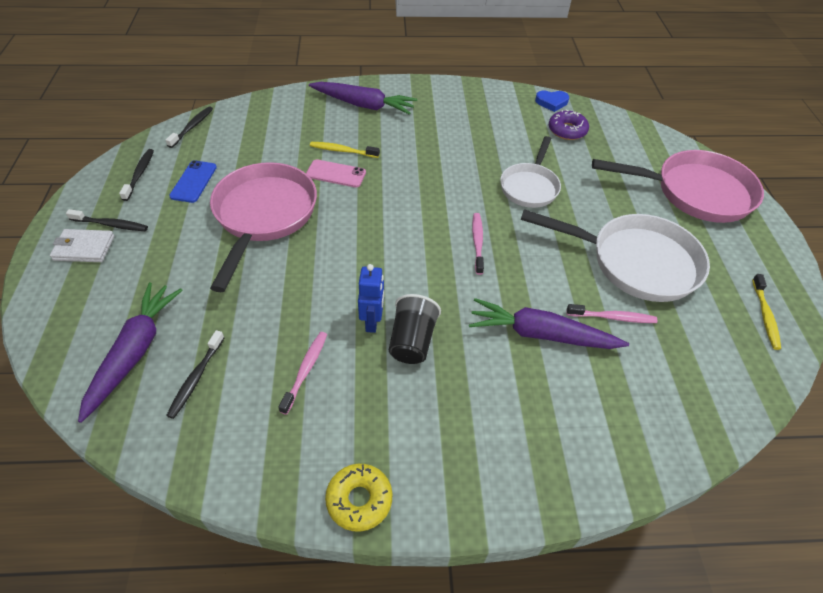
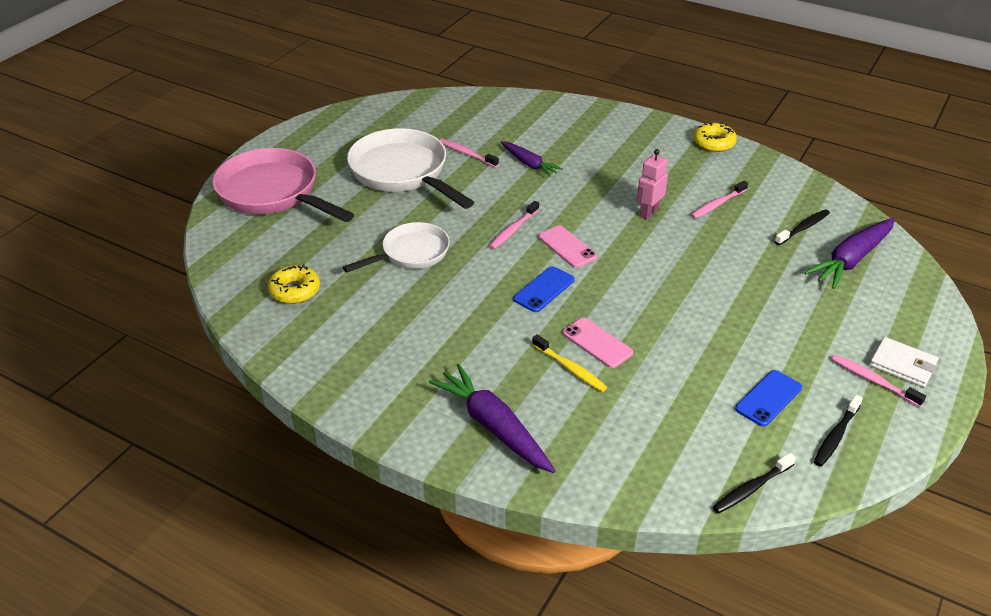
camera: 145 degrees left, 10 degrees down
(111, 224) = (873, 380): black toothbrush -> pink toothbrush
(264, 216) = (701, 327): pink pan -> none
(372, 321) = (648, 212): blue robot -> pink robot
(405, 198) = (544, 289): none -> blue phone
(412, 341) = (626, 192): black cup -> none
(418, 245) = (567, 247): none -> pink phone
(540, 334) = (529, 164): purple carrot -> purple carrot, size x0.62
(551, 102) = (260, 330): blue heart -> none
(567, 130) = (295, 290): purple donut -> yellow donut
(765, 315) = (362, 119): yellow toothbrush -> none

